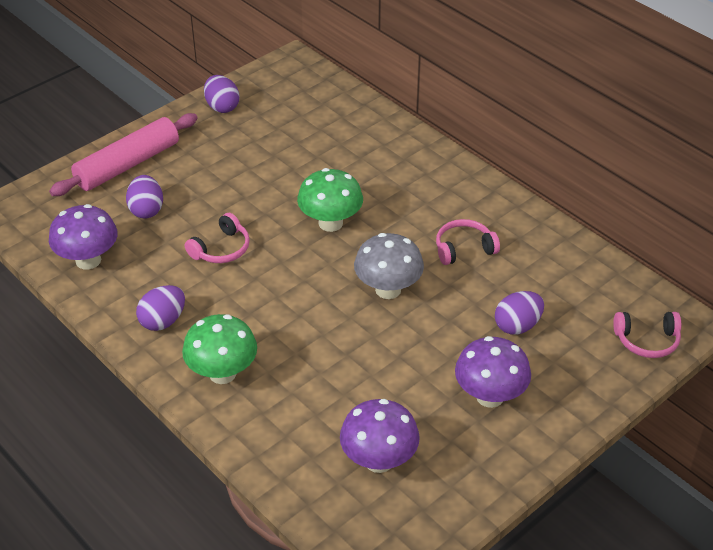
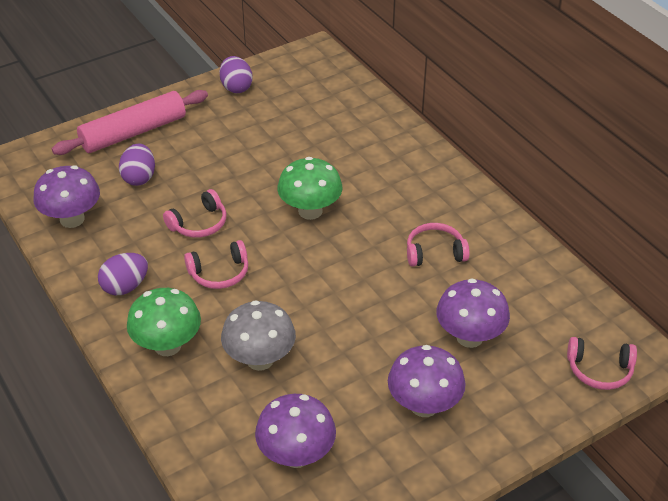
camera: 10 degrees right, 0 degrees up
(255, 295) = (219, 273): none -> pink headphones
(388, 289) = (349, 284): grey mushroom -> grey mushroom (260, 359)
(517, 326) = (469, 337): purple egg -> purple mushroom

